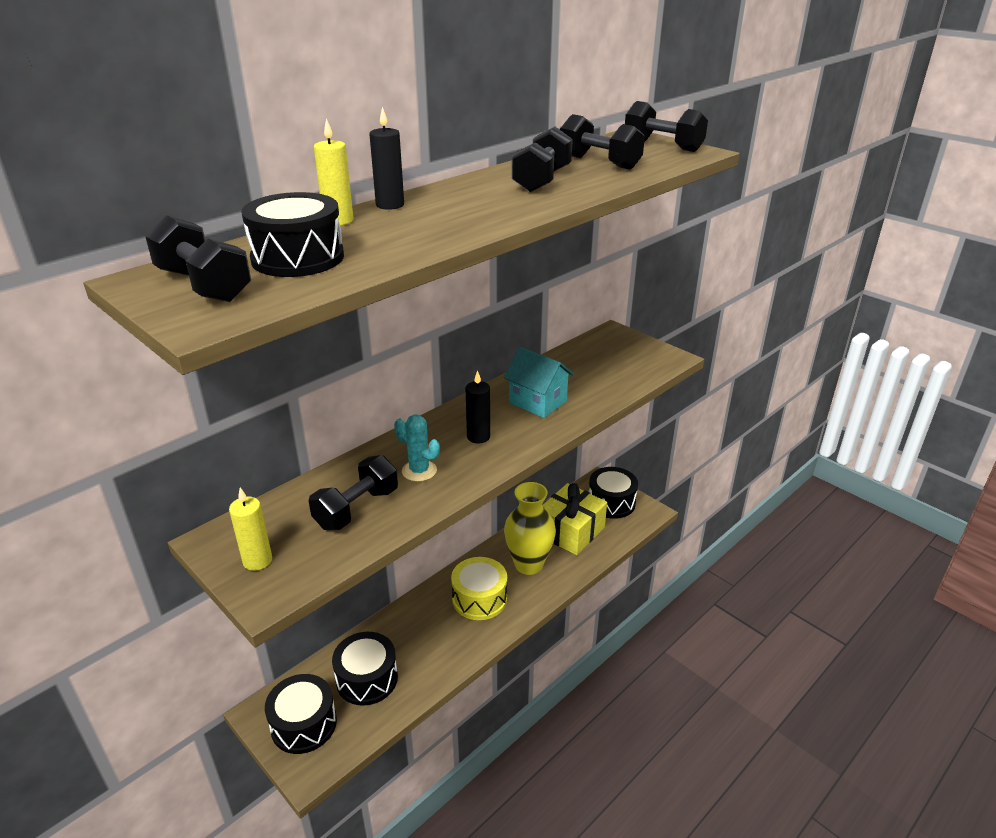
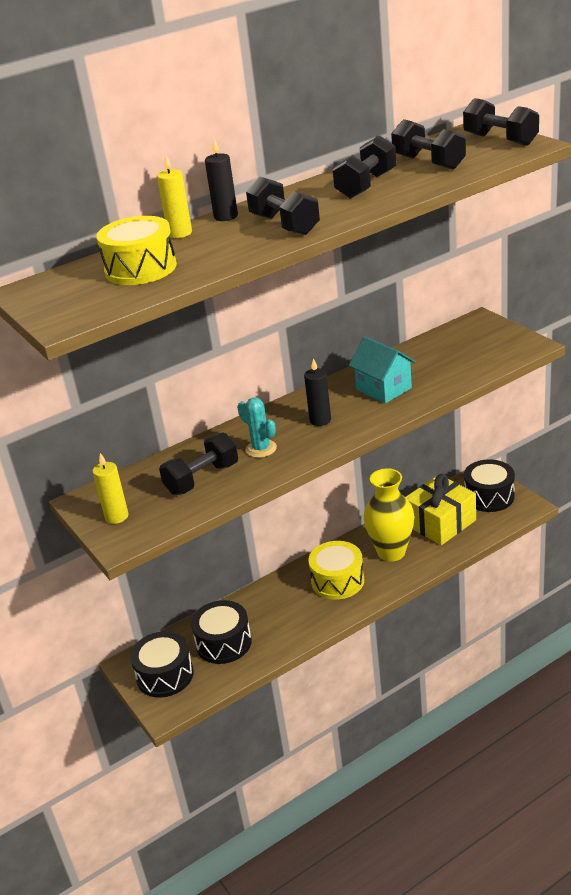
camera: 15 degrees right, 0 degrees up
(204, 285) = (68, 293): black dumbbell -> black dumbbell (284, 225)
(298, 258) = (141, 268): black drum -> yellow drum

